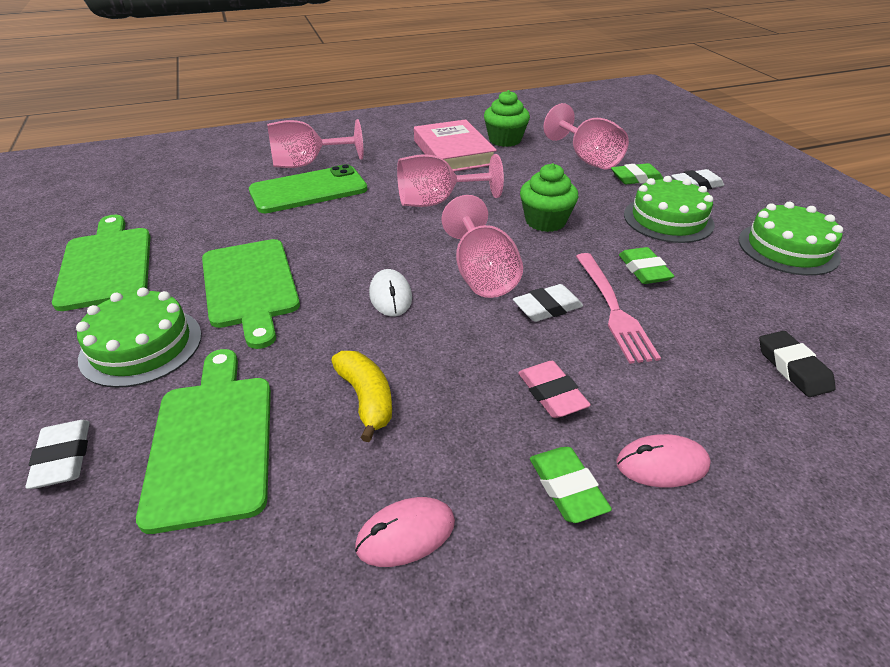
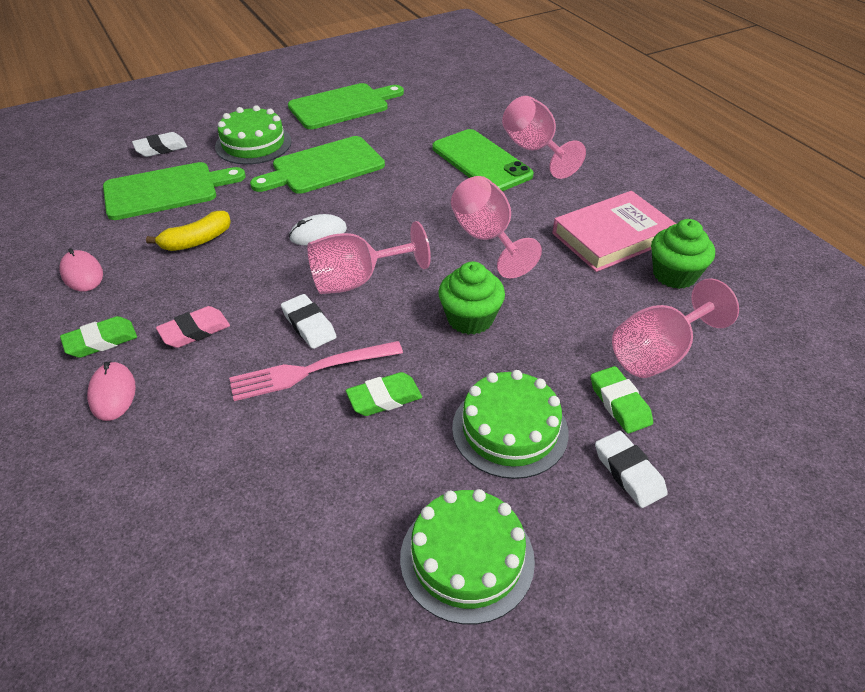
camera: 80 degrees right, 5 degrees up
(793, 368) = (218, 507): black eraser -> none

